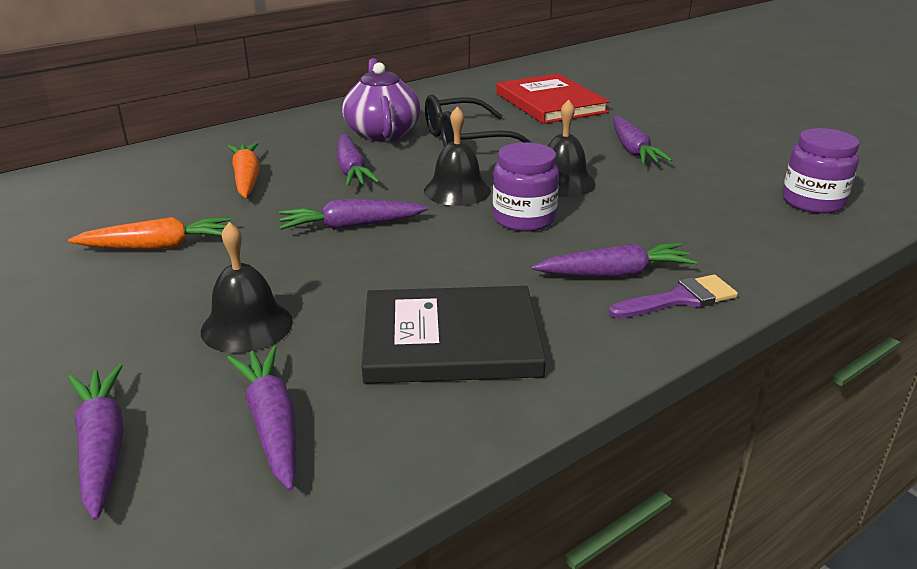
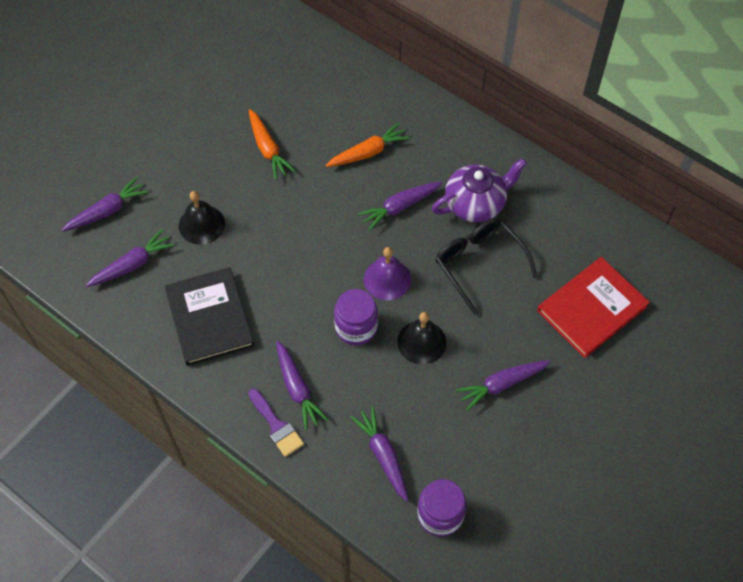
camera: 75 degrees right, 30 degrees up
(351, 226) = (318, 234): purple carrot -> purple carrot (383, 455)
(457, 190) = (387, 279): black bell -> purple bell

